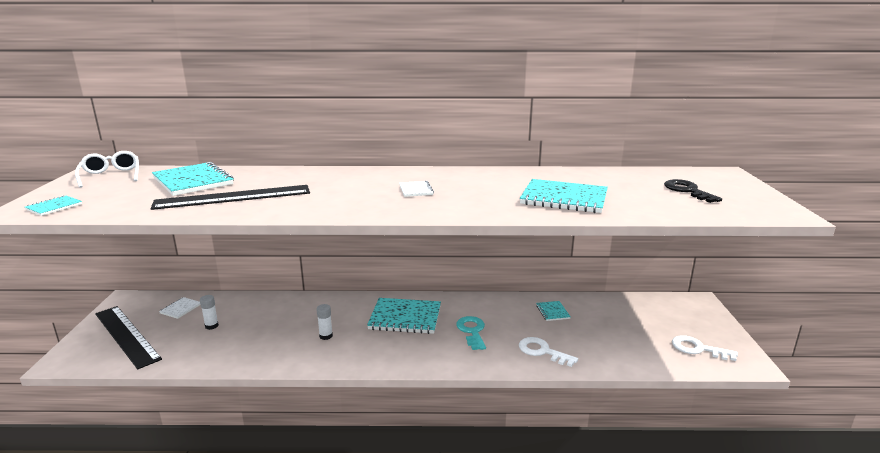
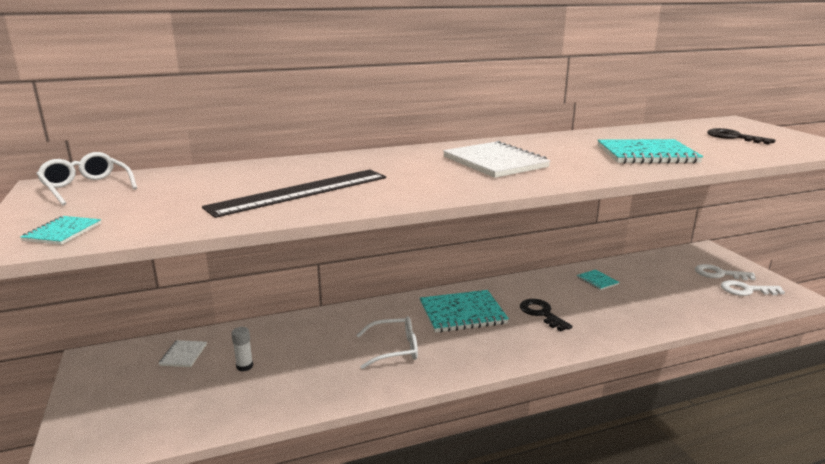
camera: 20 degrees left, 0 degrees up
(126, 335) = (137, 401): black ruler -> none
(193, 181) = (216, 181): turquoise notebook -> none
(326, 336) = (395, 349): white glue stick -> white glasses
(416, 190) = (495, 162): white notebook -> white notebook, size x2.07
(472, 331) = (541, 313): turquoise key -> black key
(542, 351) = (624, 319): white key -> white key (719, 274)

